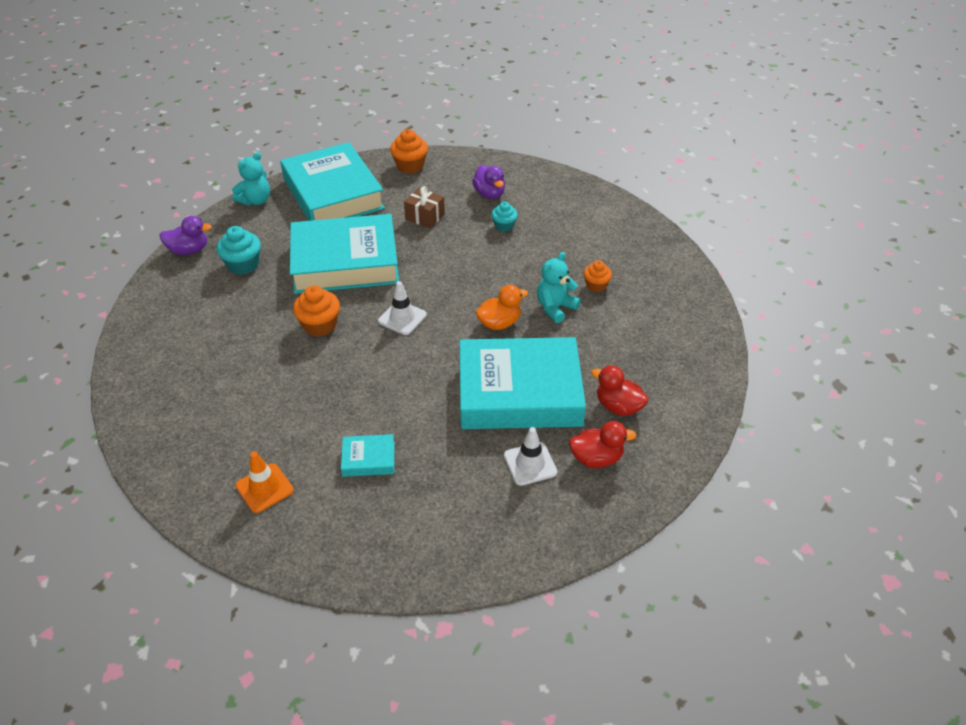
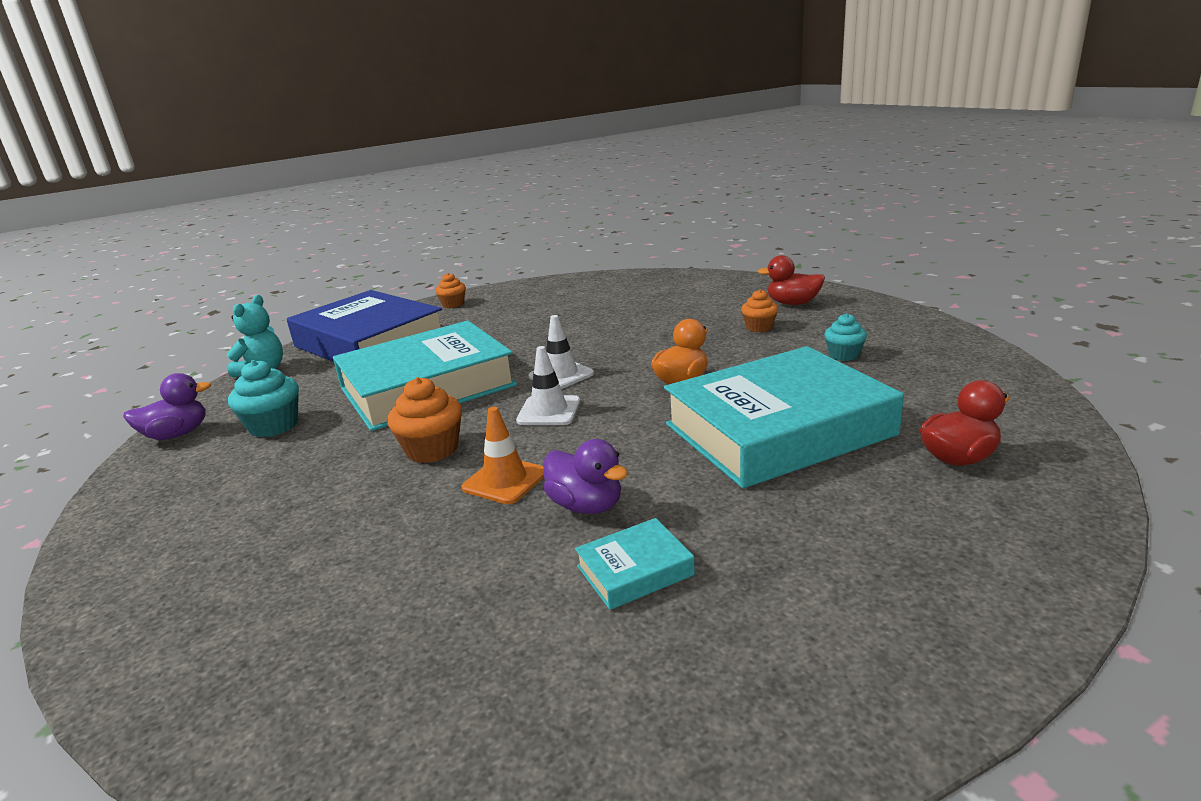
camera: 20 degrees left, 20 degrees down
(264, 488) = (474, 681): orange traffic cone -> orange traffic cone (505, 480)
(333, 193) = (370, 342): turquoise book -> blue book
(410, 166) = (453, 304): orange cupcake -> orange cupcake, size x0.65
(425, 217) = (503, 331): brown gift -> none
(489, 194) = (565, 301): purple duck -> purple duck (586, 505)
(504, 226) = (605, 316): turquoise cupcake -> turquoise cupcake (844, 355)
(530, 464) = (882, 493): white traffic cone -> white traffic cone (561, 375)
(555, 308) = (734, 353): turquoise teddy bear -> none
(618, 406) = (915, 405): red duck -> red duck (793, 303)

